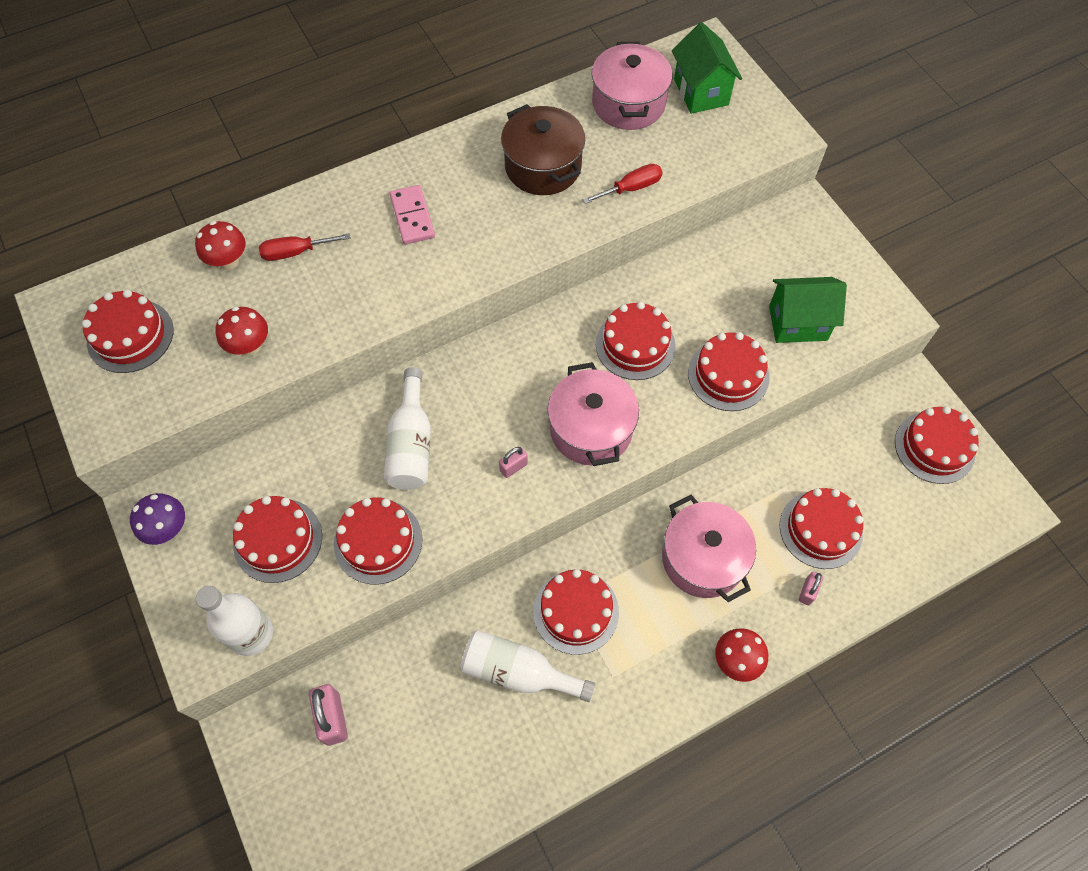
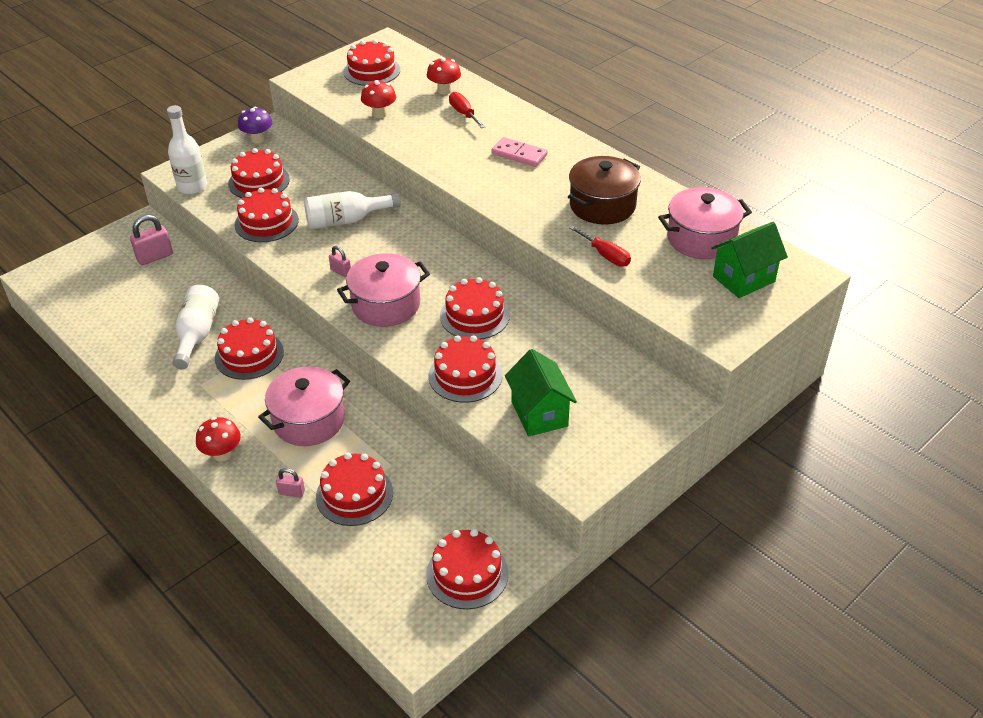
camera: 75 degrees right, 20 degrees down
(412, 217) = (519, 154): pink domino -> pink domino turned 60 degrees clockwise

